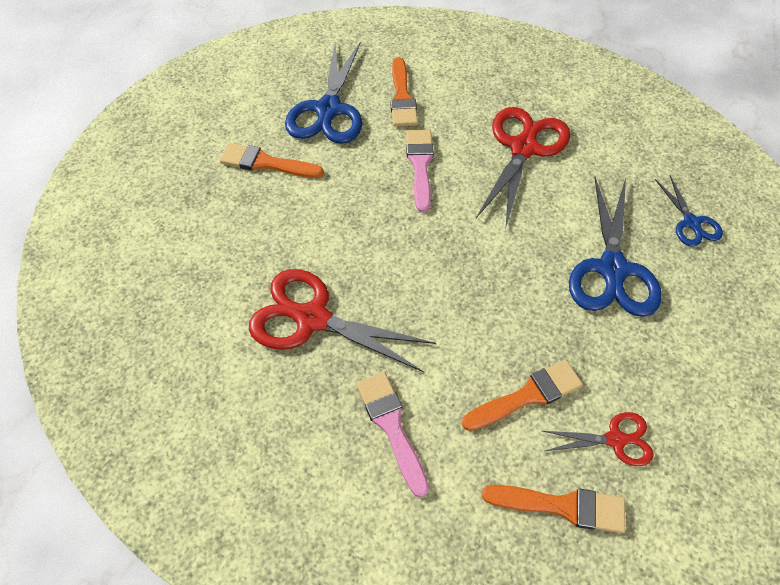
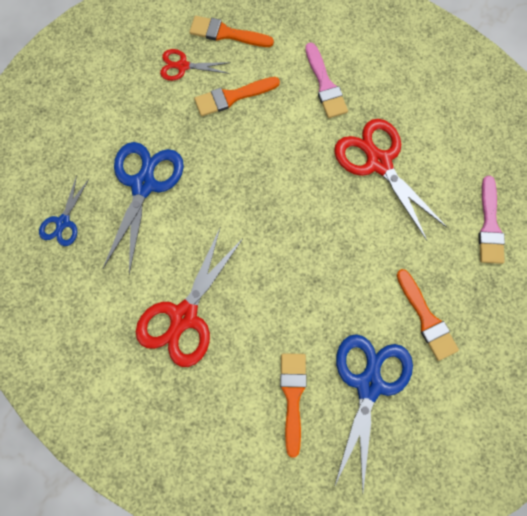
camera: 175 degrees left, 15 degrees up
(266, 163) = (426, 319): orange brush -> orange brush turned 45 degrees clockwise
(312, 319) = (379, 163): red scissors -> red scissors turned 150 degrees counterclockwise
(420, 165) = (283, 304): pink brush -> pink brush (489, 225)
(691, 222) = (63, 222): blue scissors -> blue scissors turned 150 degrees counterclockwise

